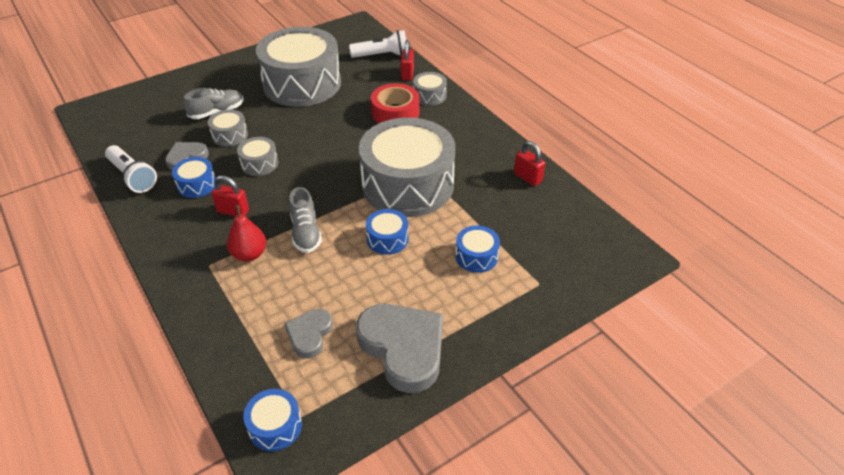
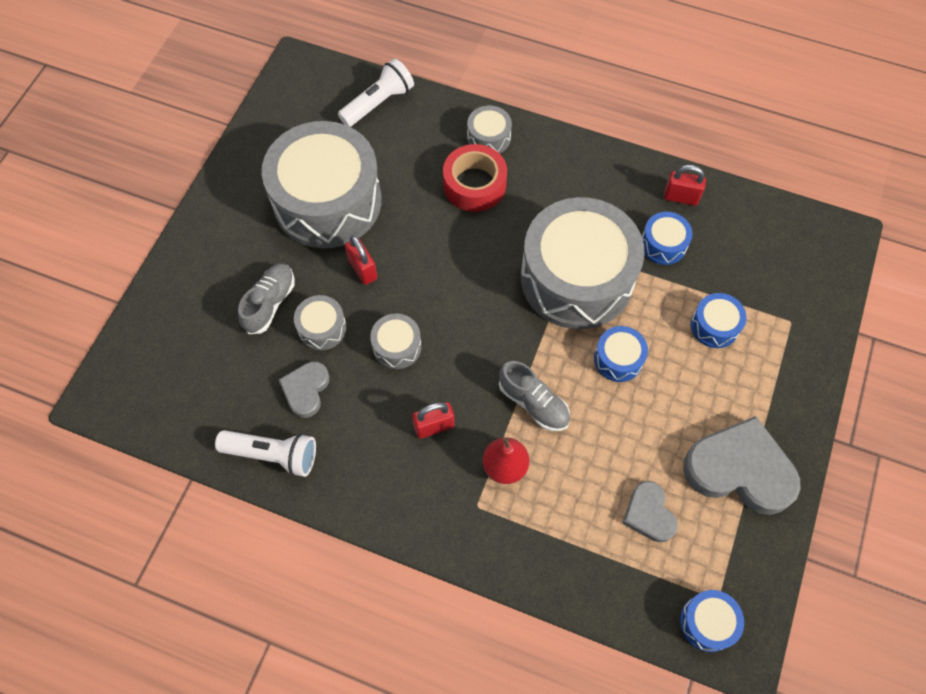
camera: 35 degrees left, 20 degrees up
(197, 185) = (358, 418): blue drum -> blue drum (663, 244)
(407, 74) = (435, 118): red padlock -> red padlock (363, 269)

